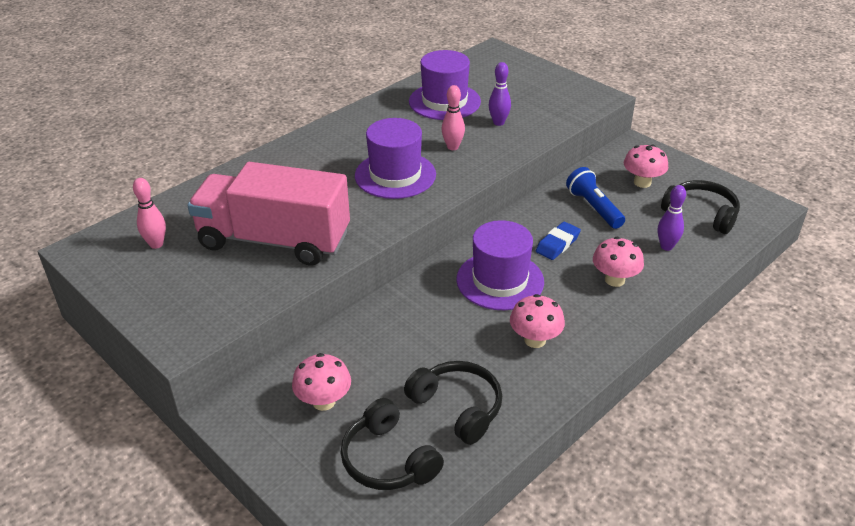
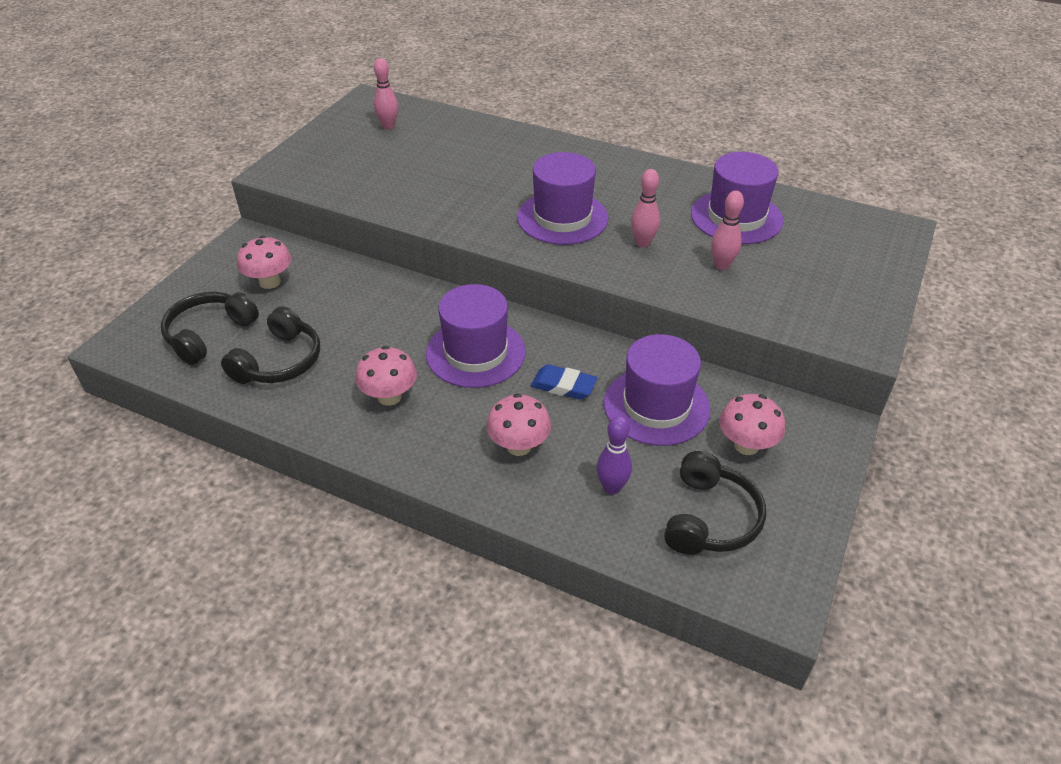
camera: 70 degrees right, 5 degrees up
(274, 240) = (419, 178): pink truck -> none
(498, 122) = (722, 265): purple bowling pin -> pink bowling pin
(594, 208) = (656, 406): blue flashlight -> purple hat

